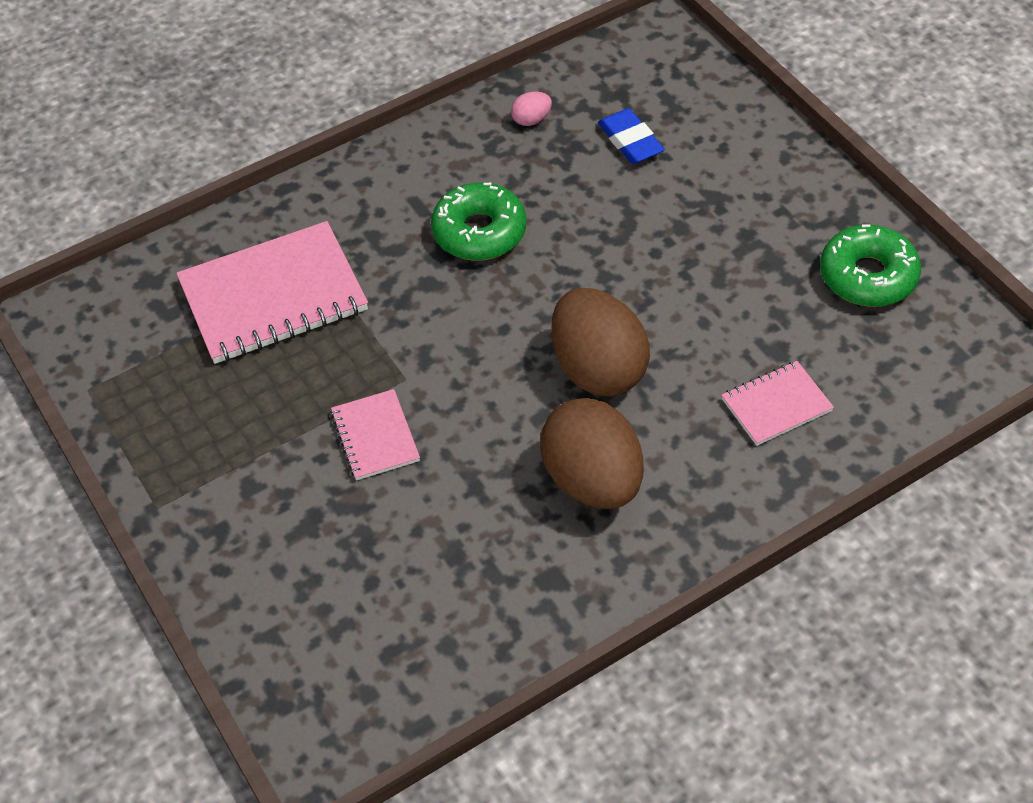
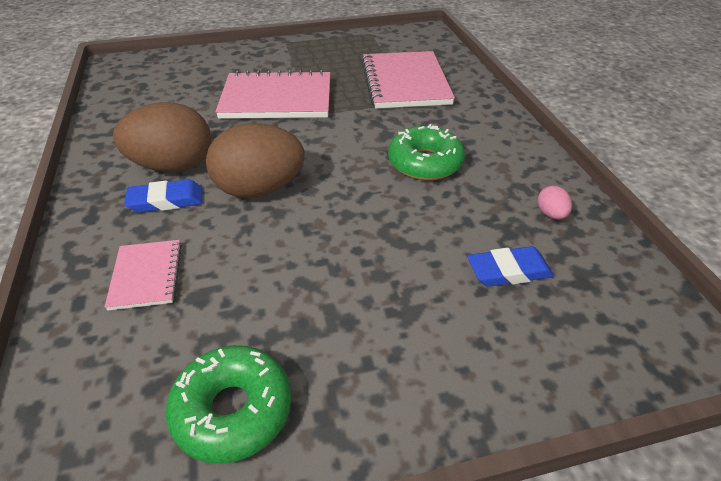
camera: 105 degrees right, 10 degrees down
(375, 437) = (277, 99): pink notebook -> pink notebook, size x1.92
(660, 451) = (166, 200): none -> blue eraser

